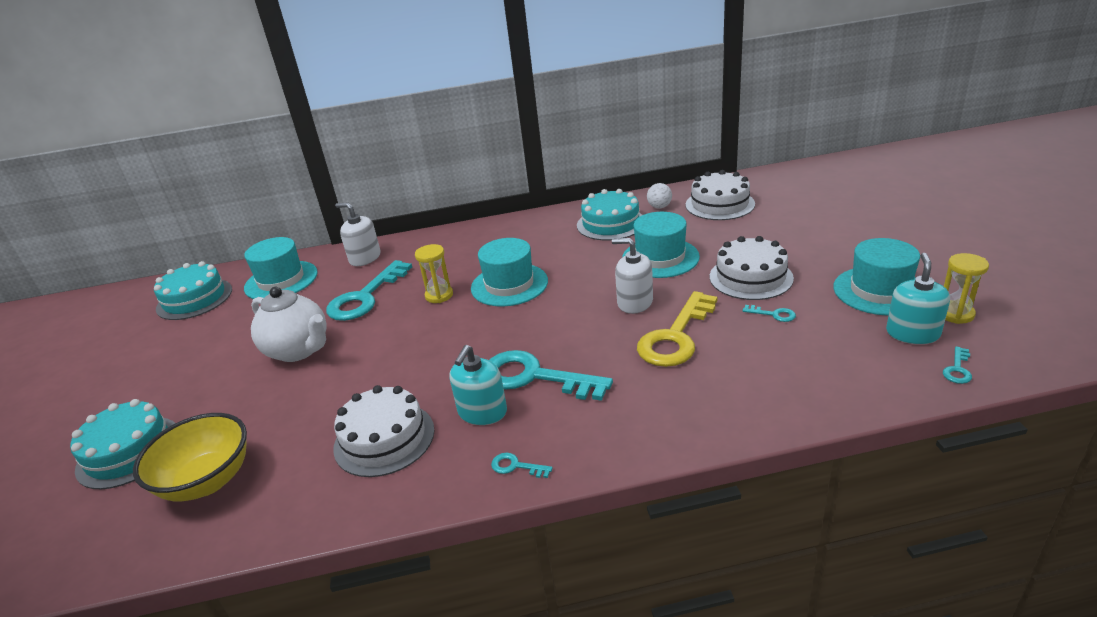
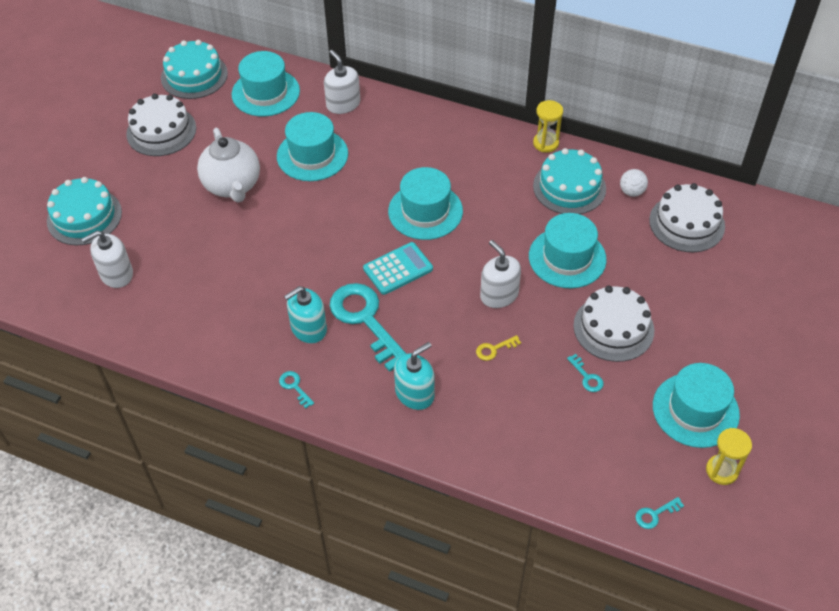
camera: 30 degrees right, 20 degrees up
(207, 481) = (116, 274): yellow bowl -> white soap dispenser
(365, 297) = (312, 155): turquoise key -> turquoise hat
(384, 439) = (234, 309): white cake -> white cake (161, 131)
(439, 295) = (365, 189): yellow hourglass -> yellow hourglass (545, 143)
(526, 329) = (398, 269): none -> turquoise calculator
(676, 337) = (494, 349): yellow key -> yellow key, size x0.41
(912, 333) = (665, 464): turquoise soap dispenser -> turquoise soap dispenser (415, 393)

